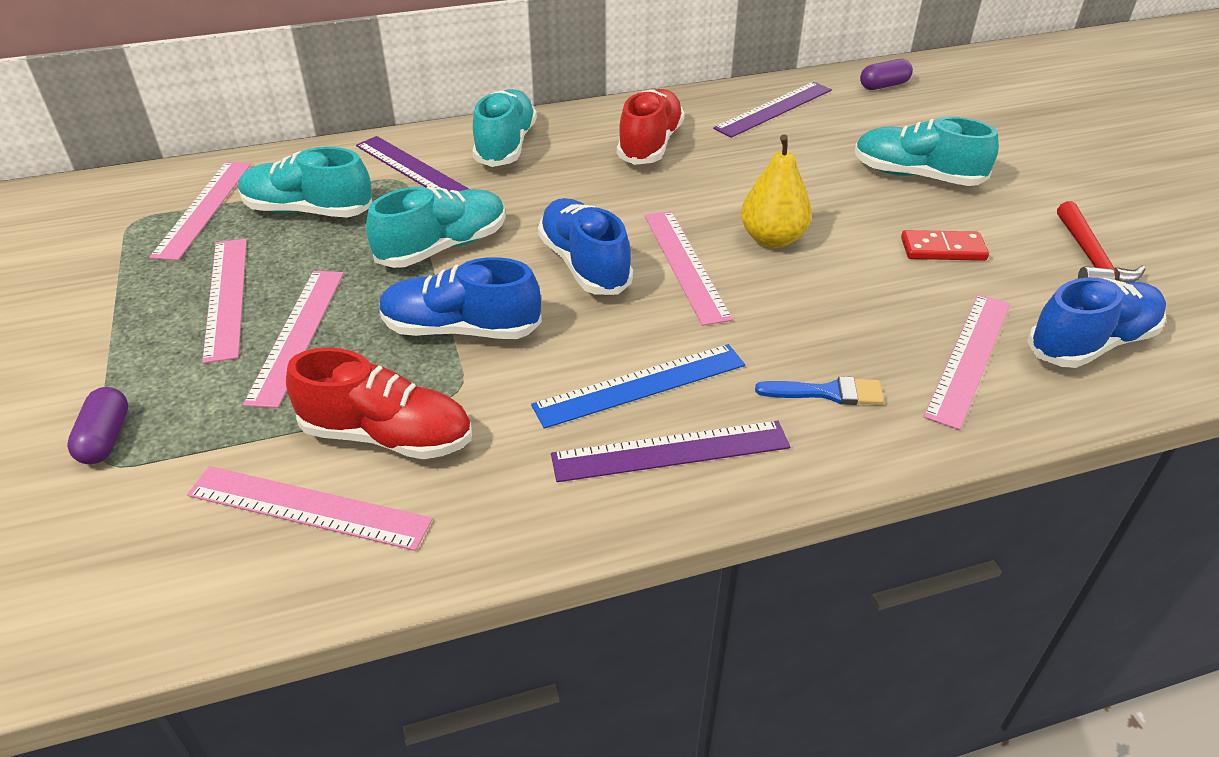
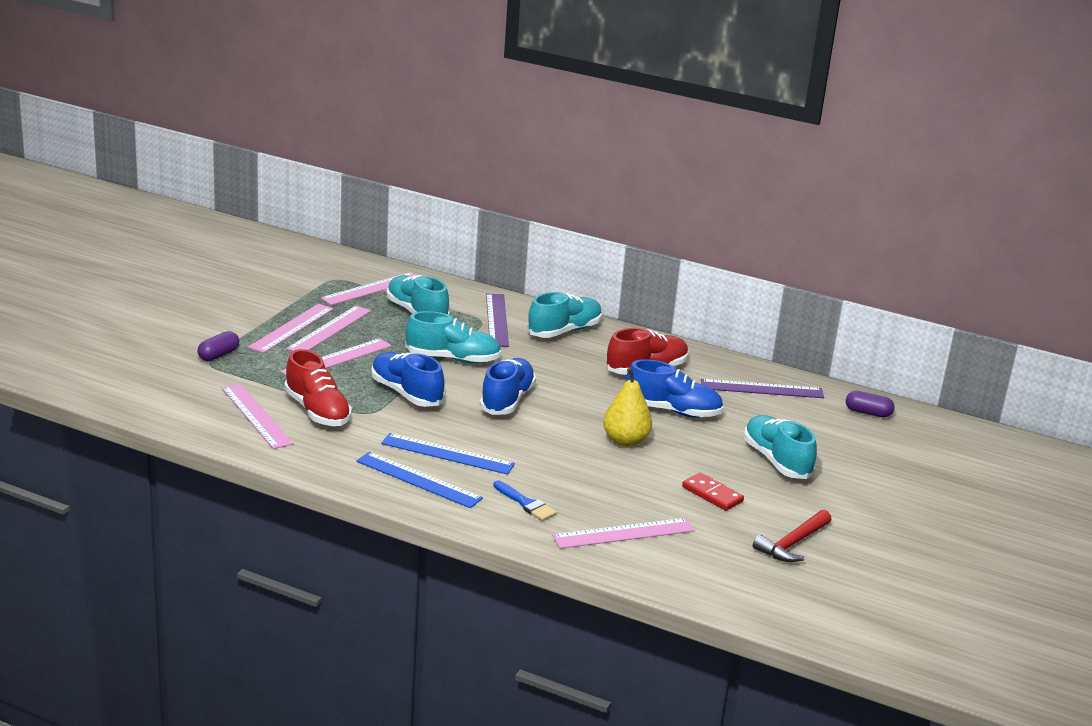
camera: 40 degrees right, 15 degrees down
(671, 451) = (418, 480): purple ruler -> blue ruler
(685, 265) = (556, 426): pink ruler -> pink ruler (291, 328)
(1090, 343) = (702, 566): blue shoe -> blue shoe (672, 411)

